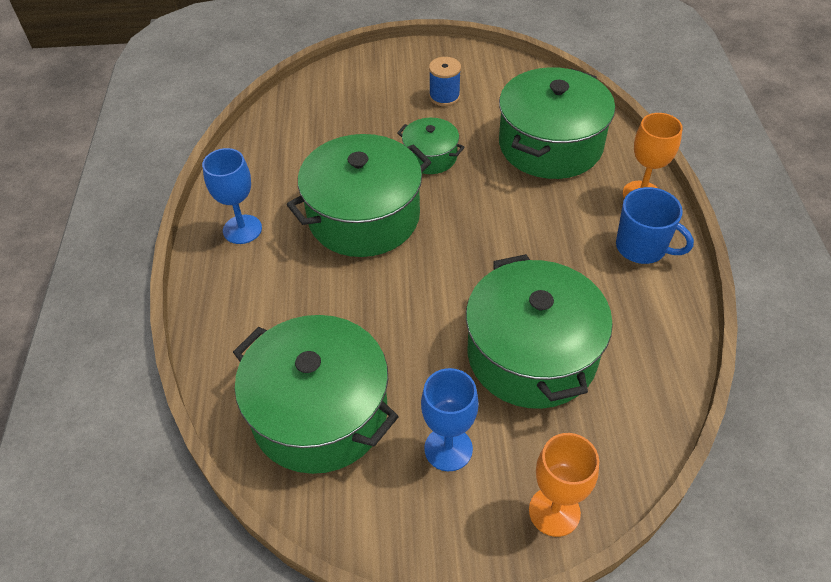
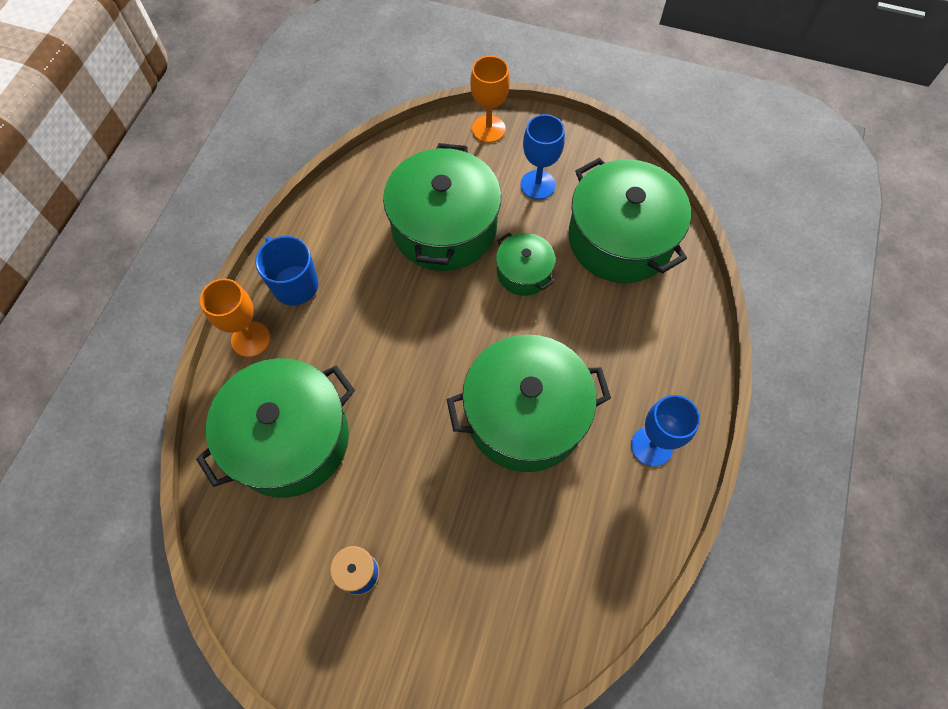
camera: 160 degrees left, 15 degrees up
(430, 157) = (423, 473): green pot -> green pot (523, 272)

